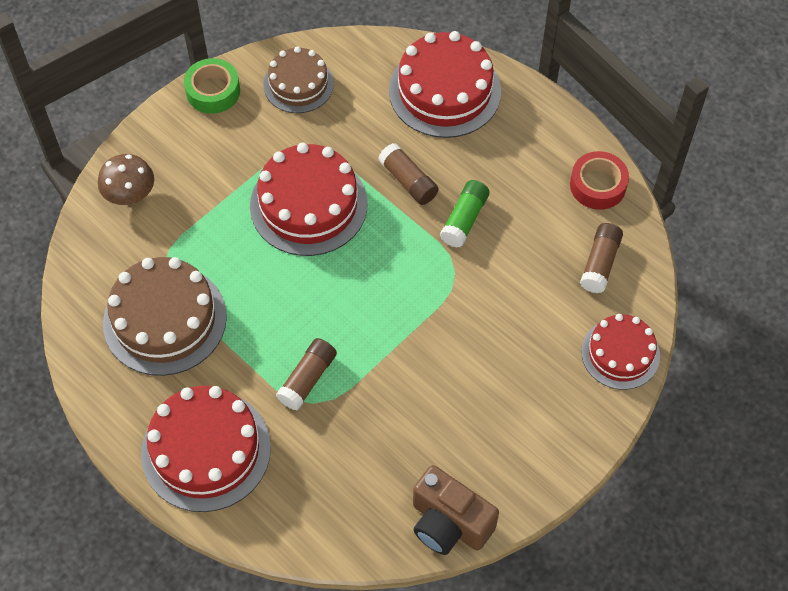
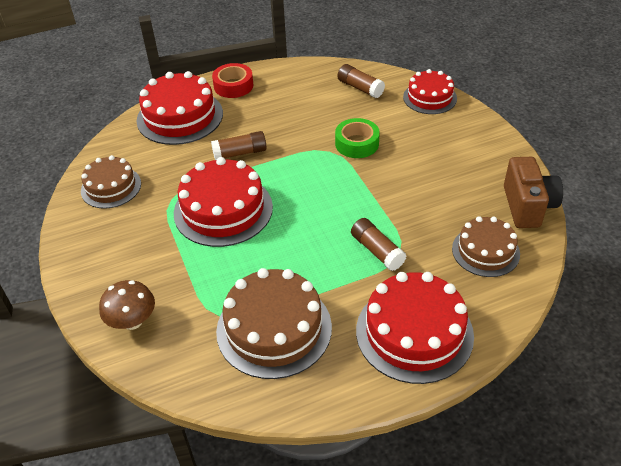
camera: 65 degrees left, 15 degrees down
(213, 91) = (74, 238): green tape -> green tape (357, 143)
(352, 492) = (485, 251): none -> brown cake
(449, 523) = (527, 206): brown camera -> brown camera turned 60 degrees counterclockwise
(464, 220) = (290, 135): green glue stick -> none
(598, 185) = (302, 73): red tape -> red tape (233, 86)

